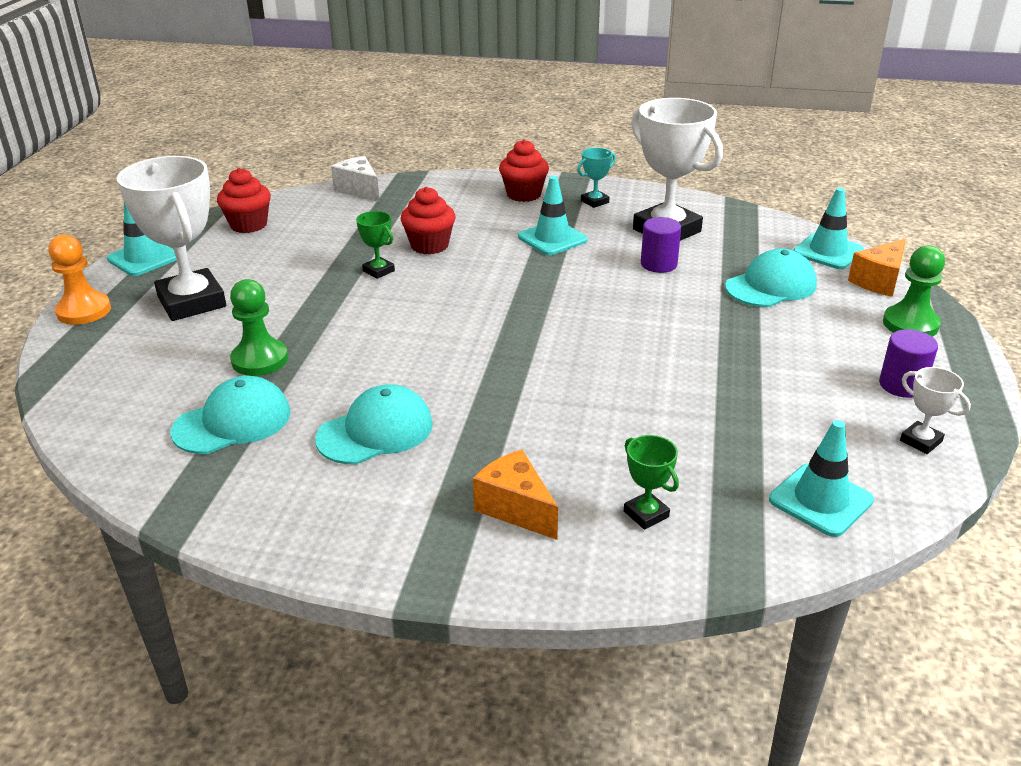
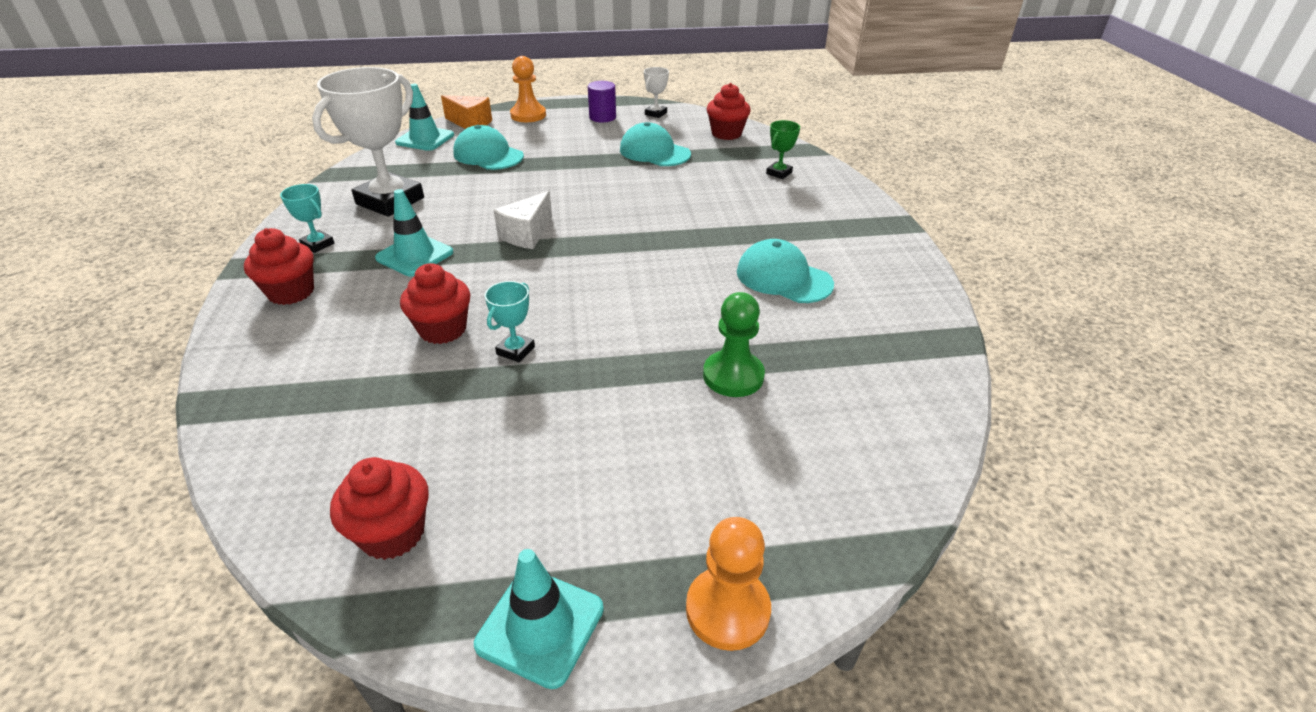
camera: 110 degrees left, 5 degrees up
(192, 302) = (648, 488): white trophy -> none
(232, 422) = (833, 355): turquoise cap -> turquoise cap (654, 152)
(359, 190) = (255, 444): white cheese -> white cheese (526, 234)
(378, 271) = (515, 350): green trophy -> turquoise trophy
(515, 508) = (811, 210): orange cheese -> none
(658, 264) = (461, 198): purple cylinder -> none
(820, 500) = (726, 134): turquoise traffic cone -> red cupcake
(910, 324) = (528, 115): green pawn -> orange pawn

